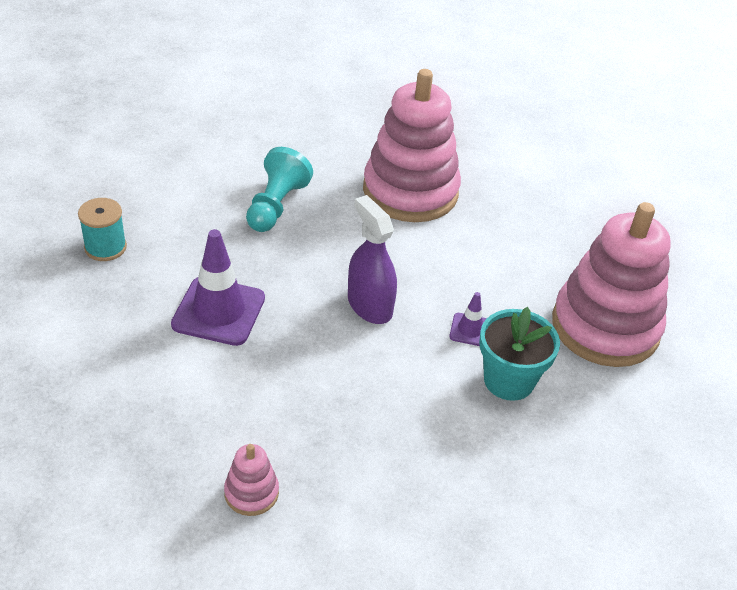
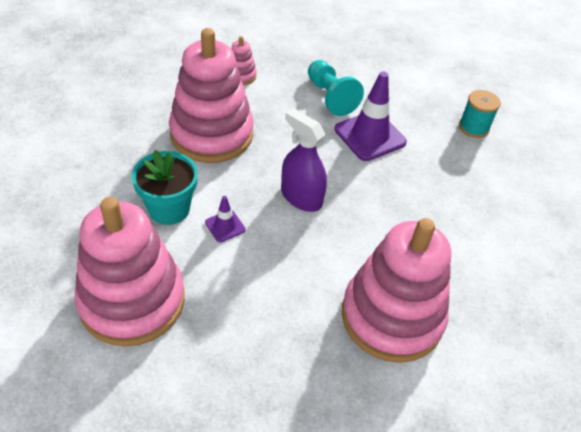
camera: 135 degrees right, 5 degrees up
(276, 206) = (447, 224): turquoise pawn -> turquoise pawn (330, 97)
(369, 306) = (301, 197): purple spray bottle -> purple spray bottle turned 150 degrees counterclockwise
(382, 432) = (212, 134): none -> pink stacking toy

